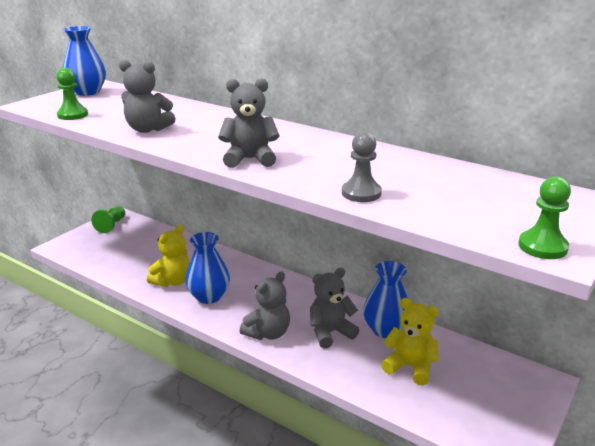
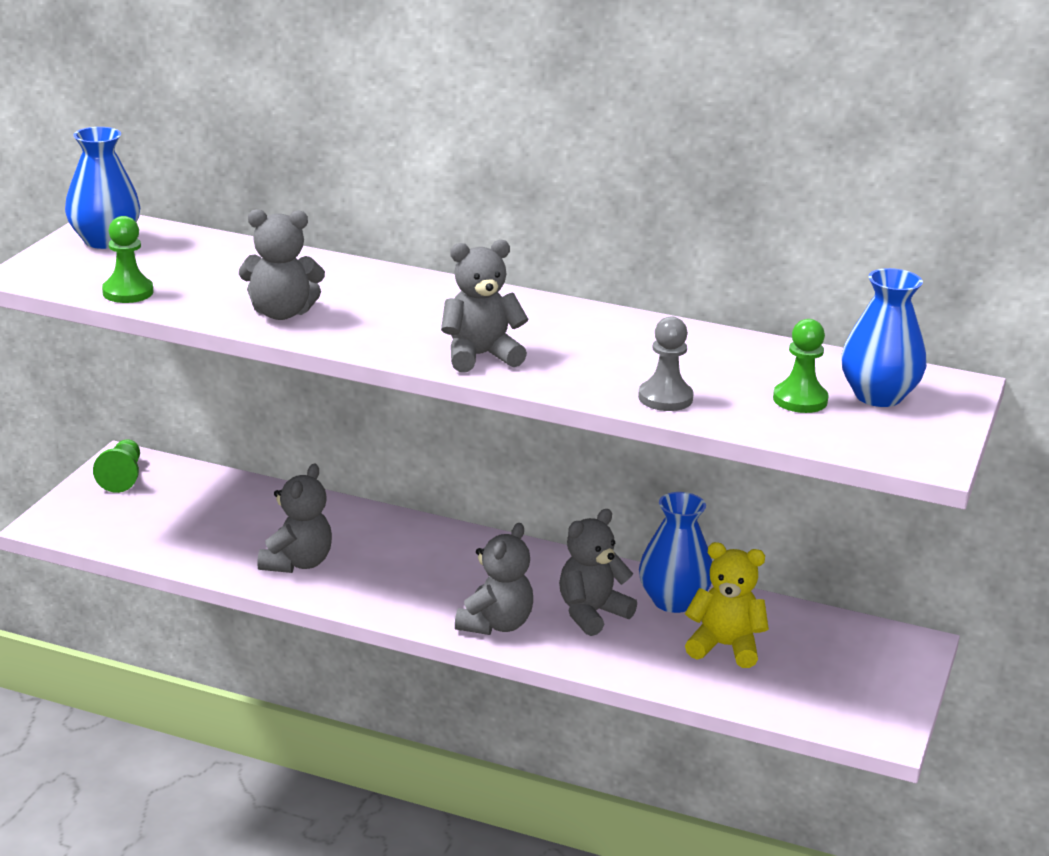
camera: 15 degrees left, 0 degrees up
(173, 281) = (297, 563): yellow teddy bear -> grey teddy bear
(209, 296) = (372, 581): blue vase -> blue vase (878, 396)
(542, 247) = (909, 451): green pawn -> green pawn (800, 400)

